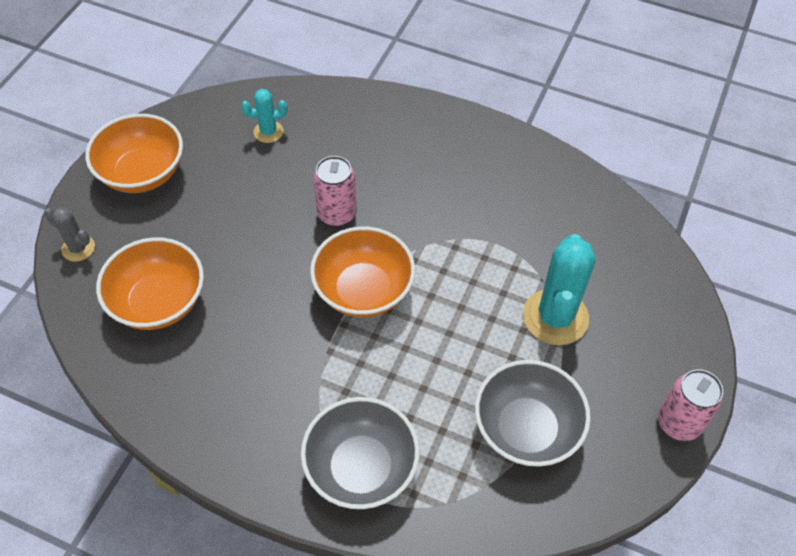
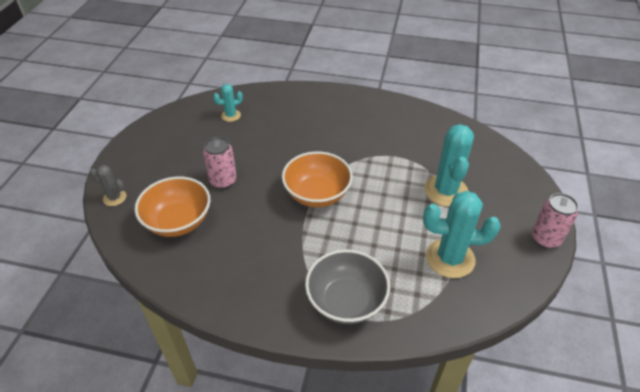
camera: 10 degrees left, 10 degrees down
(142, 173) = (151, 148): orange bowl -> none
(337, 214) = (287, 154): pink can -> pink can (223, 181)
(526, 429) = (450, 258): grey bowl -> turquoise cactus

